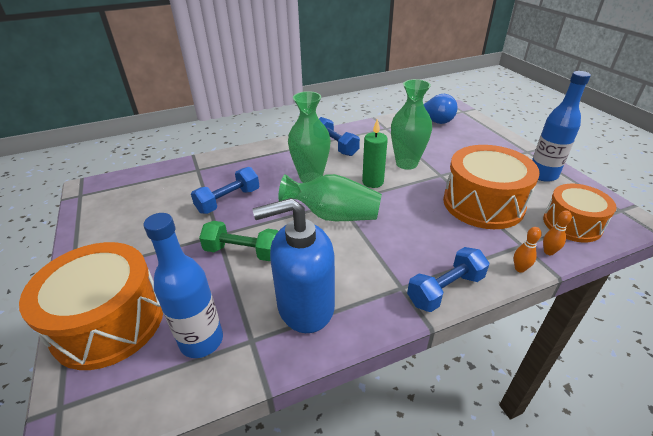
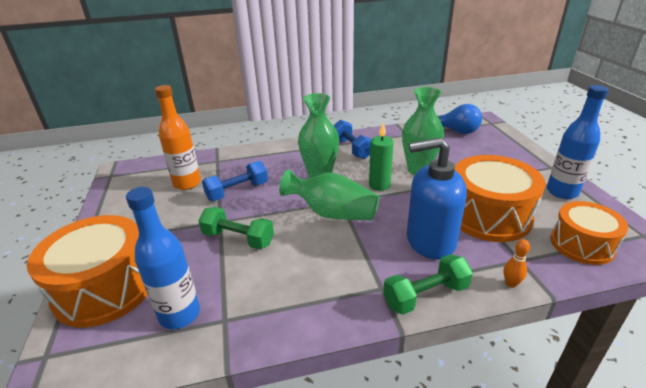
camera: 10 degrees right, 5 degrees down
(171, 197) = (187, 183): none -> orange bottle
(305, 306) = (282, 295): blue soap dispenser -> blue soap dispenser (430, 241)
(445, 289) = (425, 295): blue dumbbell -> green dumbbell
(548, 252) = (547, 270): orange bowling pin -> none

